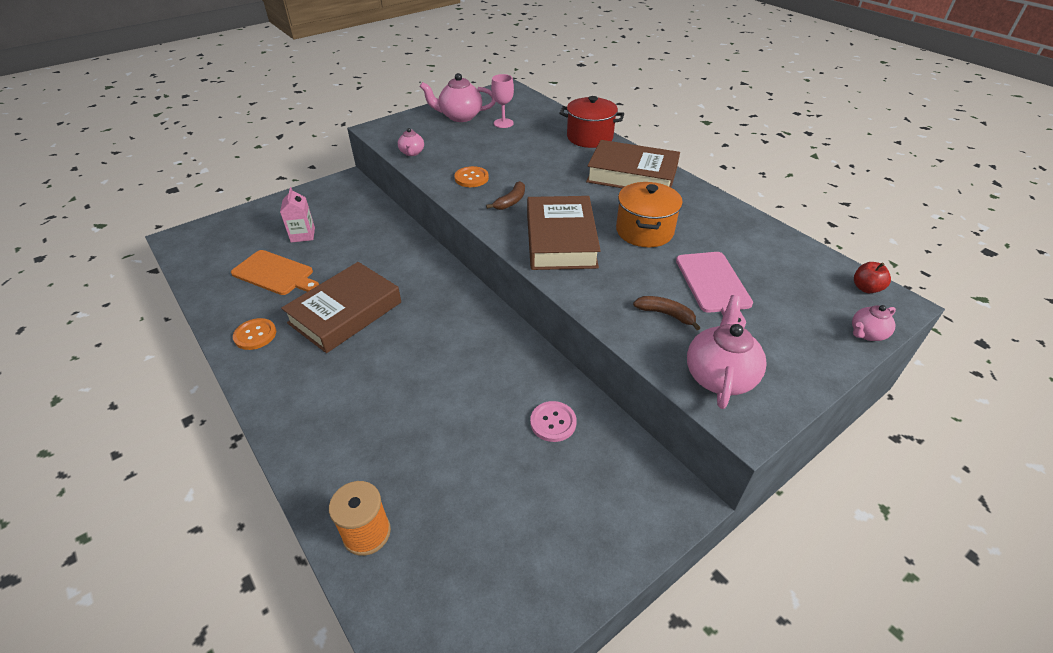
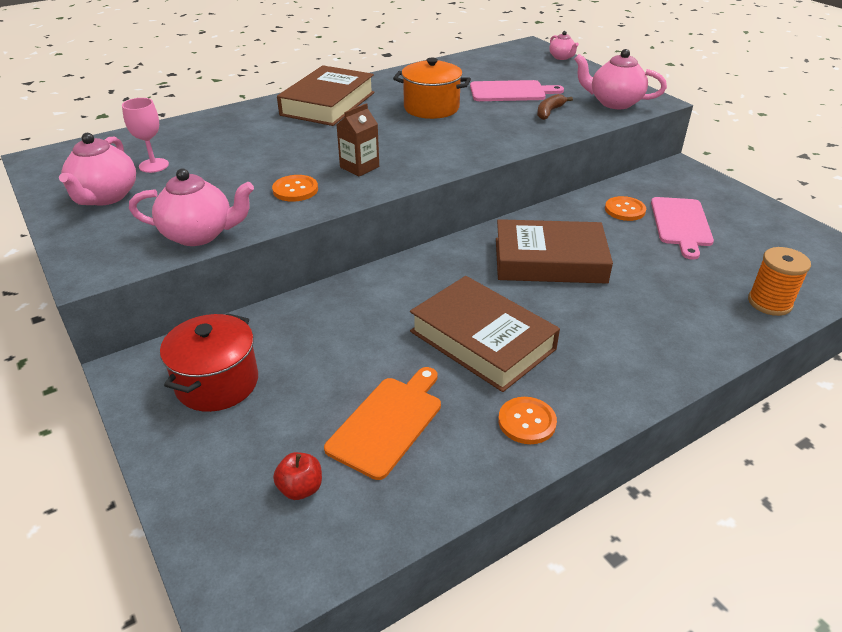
camera: 85 degrees left, 5 degrees down
(303, 235) = (287, 405): pink carton -> none
(412, 153) = (199, 235): pink teapot -> pink teapot, size x1.82
(511, 201) = (359, 167): brown banana -> brown carton
(527, 474) = (681, 224): none -> pink cutting board
(553, 422) = (625, 210): pink button -> orange button
(560, 240) = (440, 145): brown book -> brown book (549, 260)
(589, 137) = (232, 117): red pot -> red pot (217, 383)
(866, 288) = (513, 49): red apple -> red apple (300, 488)

